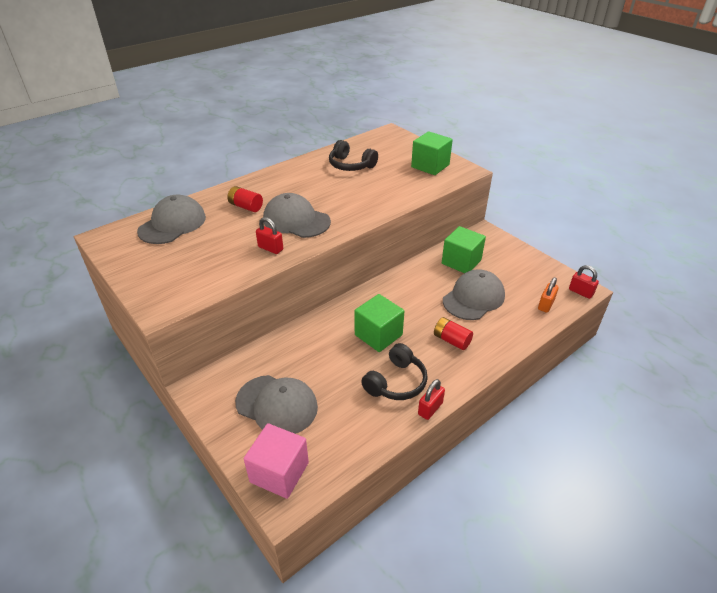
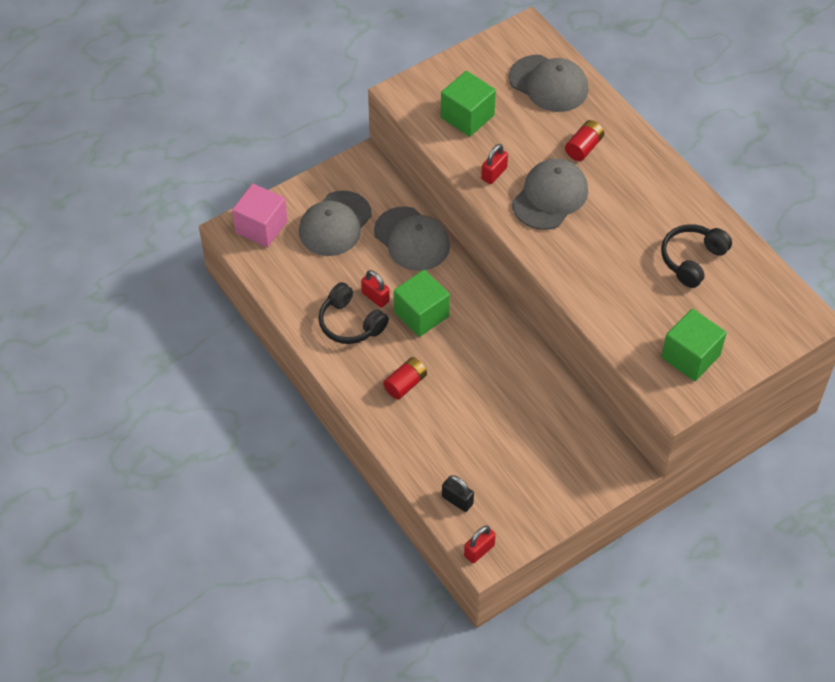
camera: 95 degrees right, 15 degrees up
(430, 409) = (312, 348): red padlock -> red padlock (375, 297)
(461, 262) = (553, 423): green cube -> green cube (467, 116)
(473, 298) = (477, 422): grey cap -> grey cap (412, 239)
(545, 305) = (457, 500): orange padlock -> black padlock

